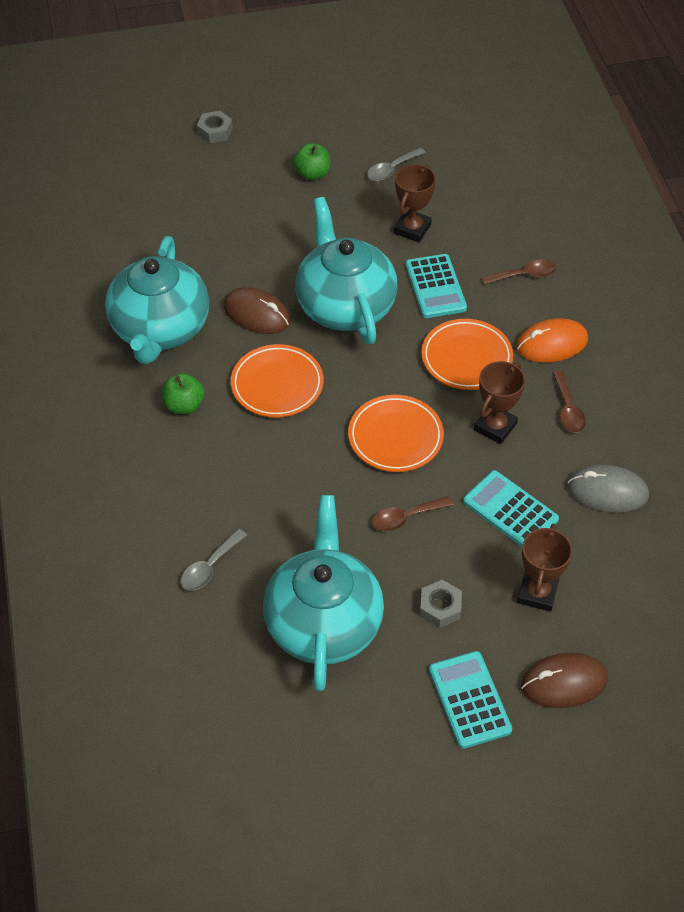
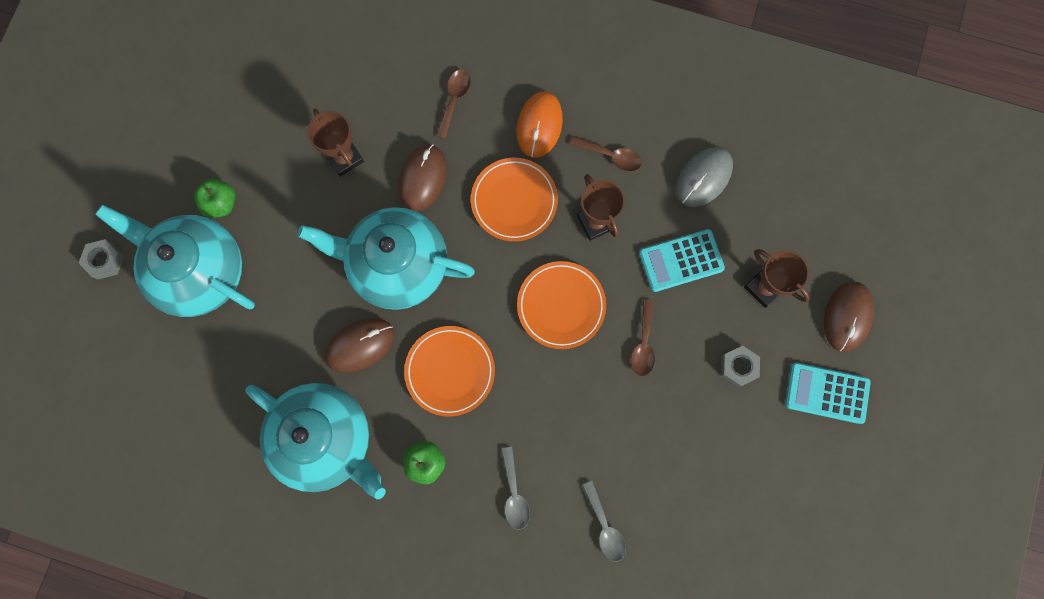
camera: 60 degrees left, 25 degrees up
(324, 622) = (705, 463): turquoise teapot -> turquoise teapot (199, 271)
(391, 169) = (261, 132): grey spoon -> grey spoon (514, 494)
(435, 287) = (422, 178): turquoise calculator -> brown mouse

